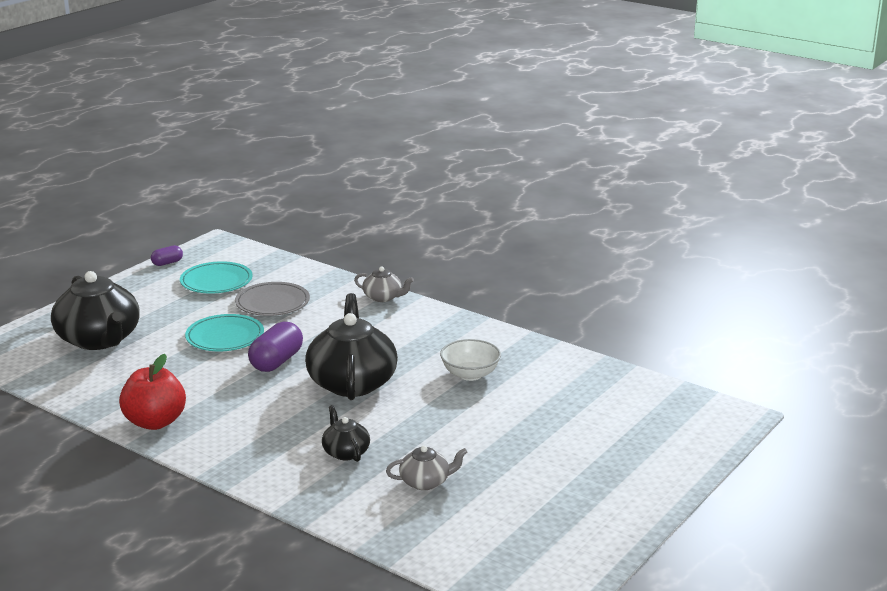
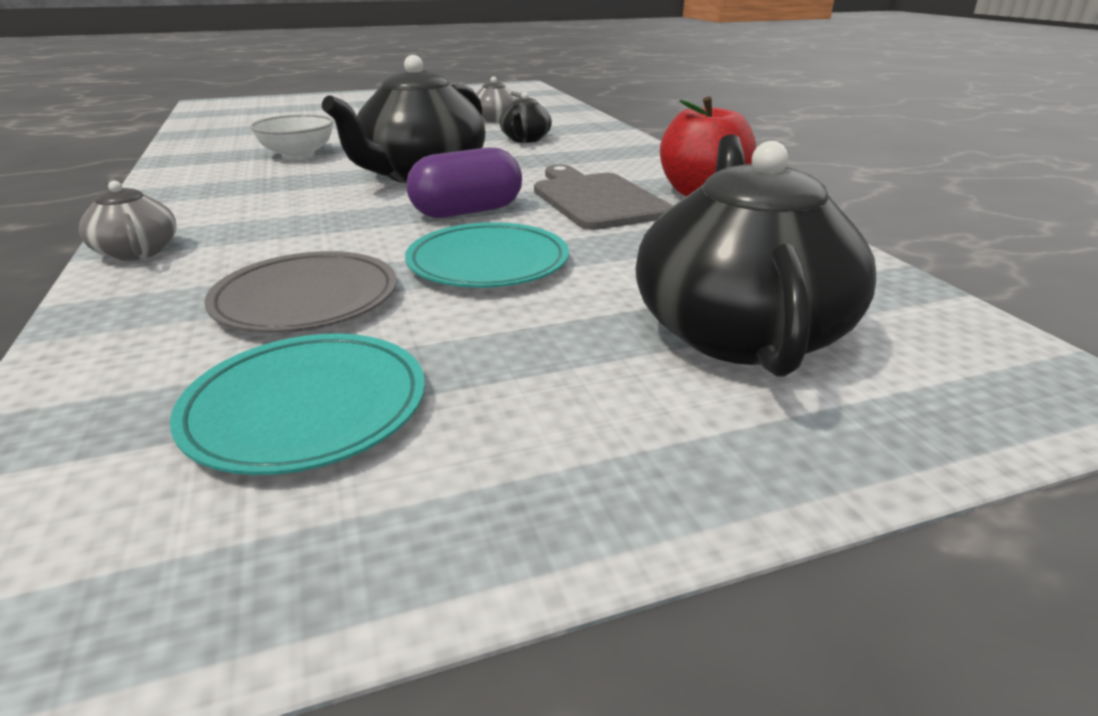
camera: 145 degrees left, 5 degrees up
(167, 263) = (307, 594): purple capsule -> none
(215, 394) = (596, 199): none -> grey cutting board

